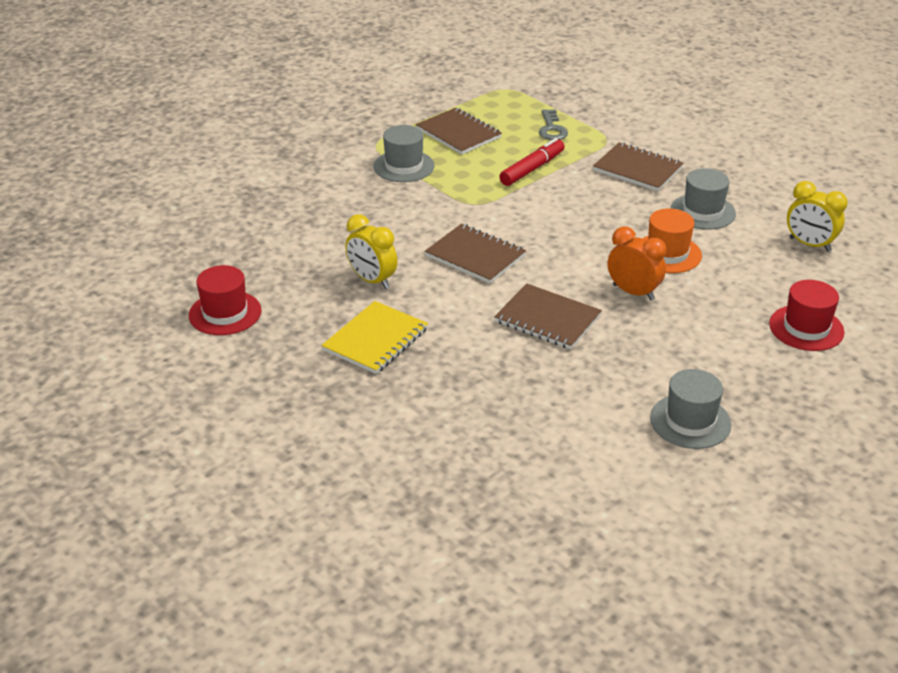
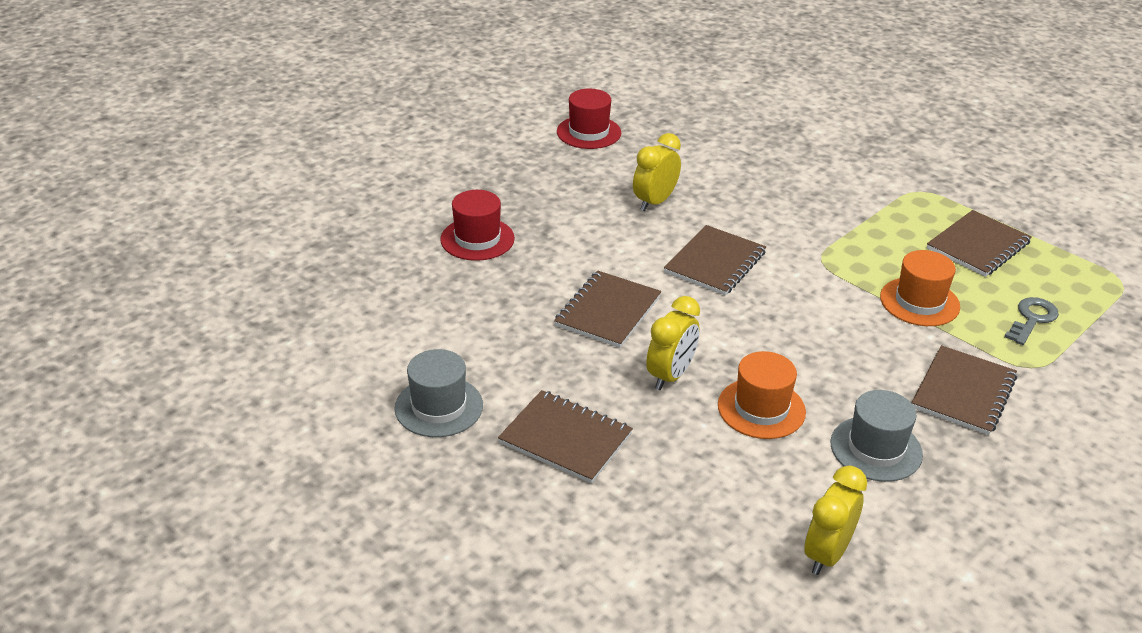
camera: 85 degrees right, 0 degrees up
(376, 340) = (559, 209): yellow notebook -> none
(404, 166) = (881, 211): grey hat -> none
(532, 169) = (919, 302): red marker -> orange hat
(552, 129) = (1032, 319): grey key -> grey key turned 135 degrees clockwise
(633, 292) = (670, 376): orange clock -> yellow clock
(718, 350) = (565, 438): none -> brown notebook
(806, 328) = (621, 524): red hat -> red hat (477, 239)

